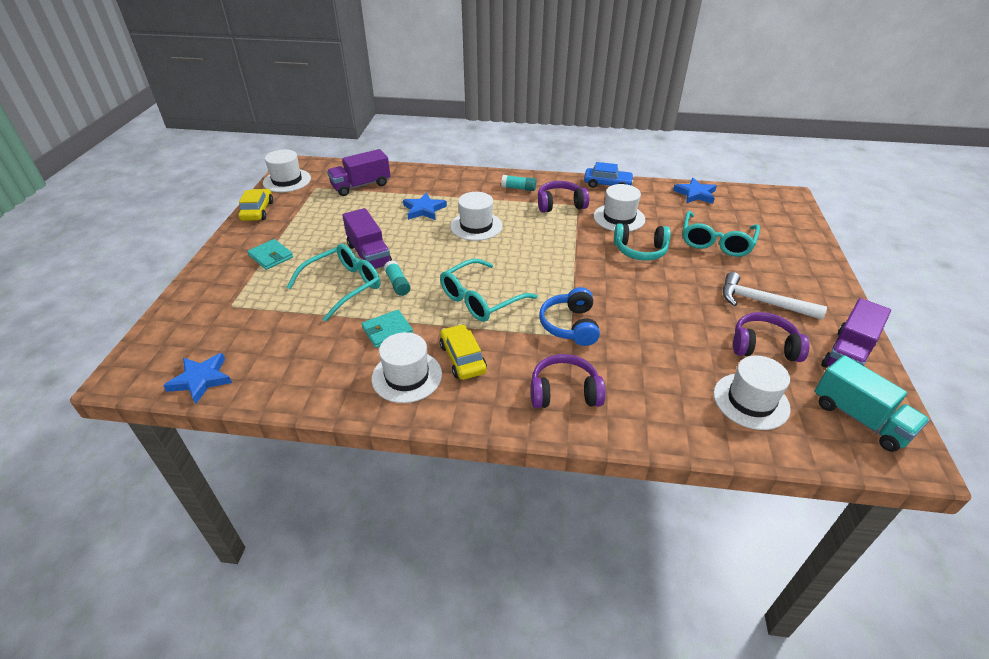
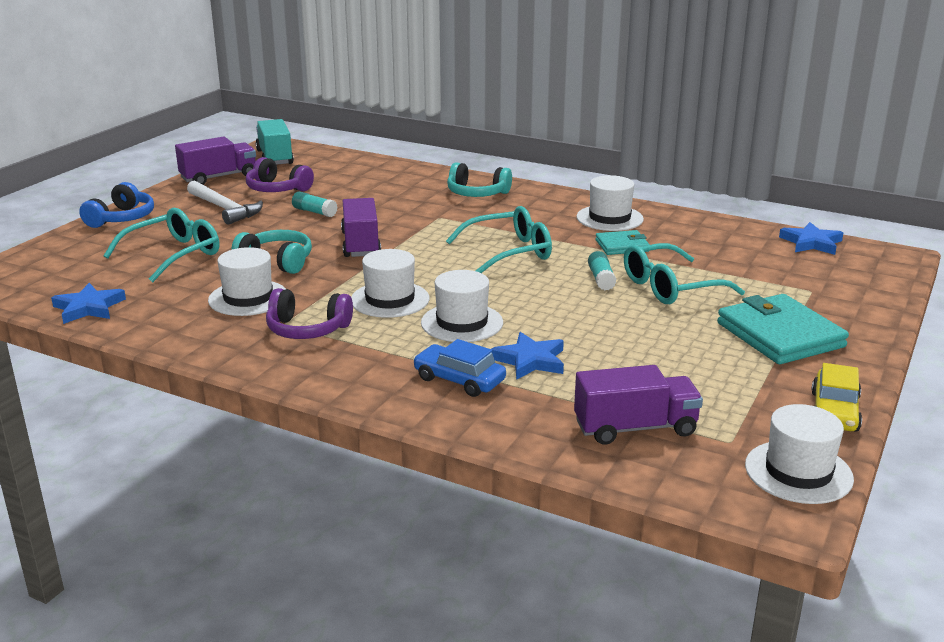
camera: 160 degrees left, 15 degrees down
(271, 256) = (780, 335): turquoise wallet -> turquoise wallet, size x1.84
(369, 255) = (633, 313): purple truck -> purple truck (361, 244)
(463, 358) = (552, 220): yellow car -> none
(519, 188) = (344, 367): turquoise glue stick -> turquoise glue stick (314, 212)
(564, 392) = (477, 193): purple headphones -> turquoise headphones
(570, 325) = (432, 223): blue headphones -> blue headphones (122, 218)
(607, 184) = (191, 346): blue car -> blue car (459, 380)
(751, 401) = (337, 172): white hat -> white hat (390, 299)

